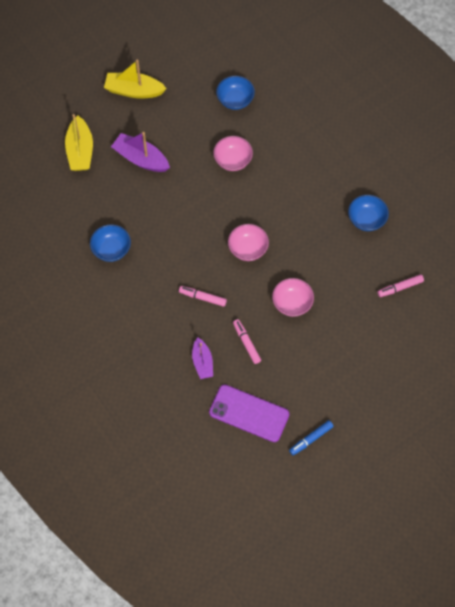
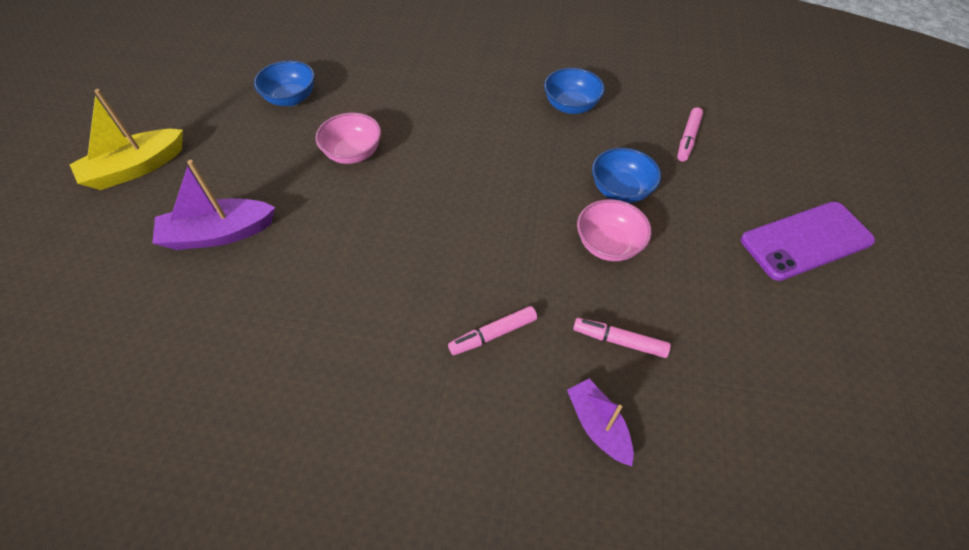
camera: 45 degrees left, 10 degrees down
(80, 151) = (104, 289): yellow boat -> none
(111, 249) = (283, 385): blue bowl -> blue bowl (620, 190)
(202, 362) = (598, 425): purple boat -> purple boat turned 150 degrees counterclockwise
(248, 249) = (481, 228): pink bowl -> none
(249, 413) = (746, 436): purple phone -> purple phone (806, 240)
(311, 439) = (854, 390): blue marker -> none

